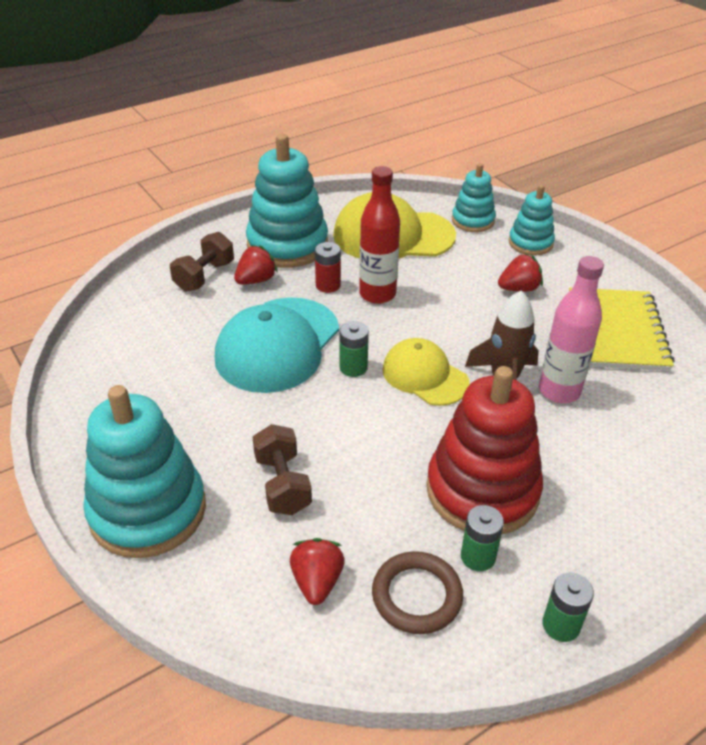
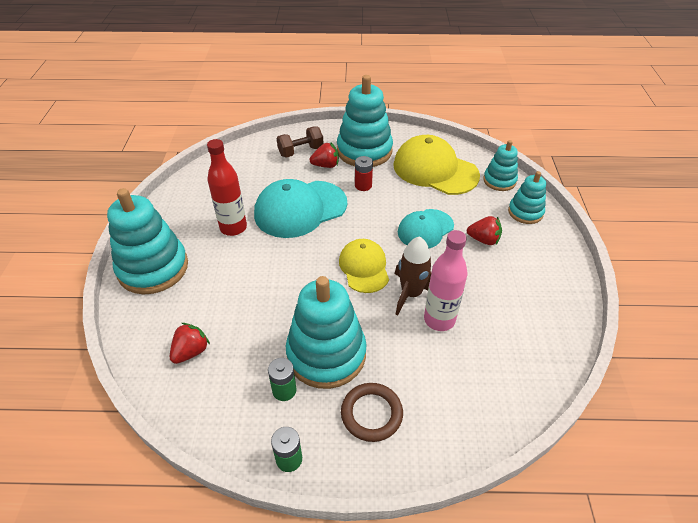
camera: 35 degrees right, 5 degrees up
(282, 484) = (226, 289): brown dumbbell -> none
(353, 367) = (328, 242): green battery -> none
(377, 294) = (387, 204): red bottle -> red bottle (233, 228)
(417, 596) = (230, 391): brown ring -> brown ring (371, 414)
(448, 304) = (425, 229): none -> turquoise cap
(482, 491) = (326, 354): red stacking toy -> turquoise stacking toy
(616, 331) = (523, 300): yellow notebook -> none

